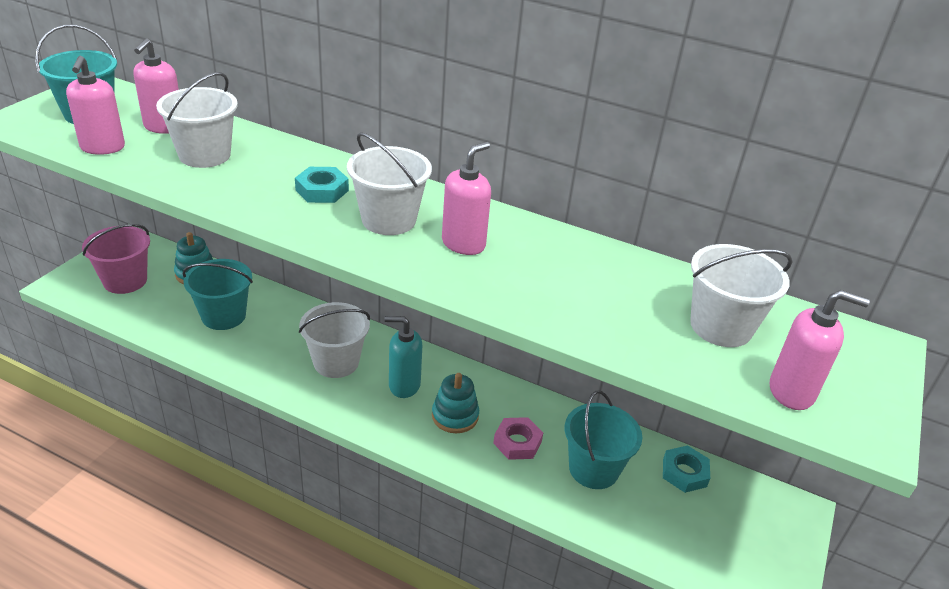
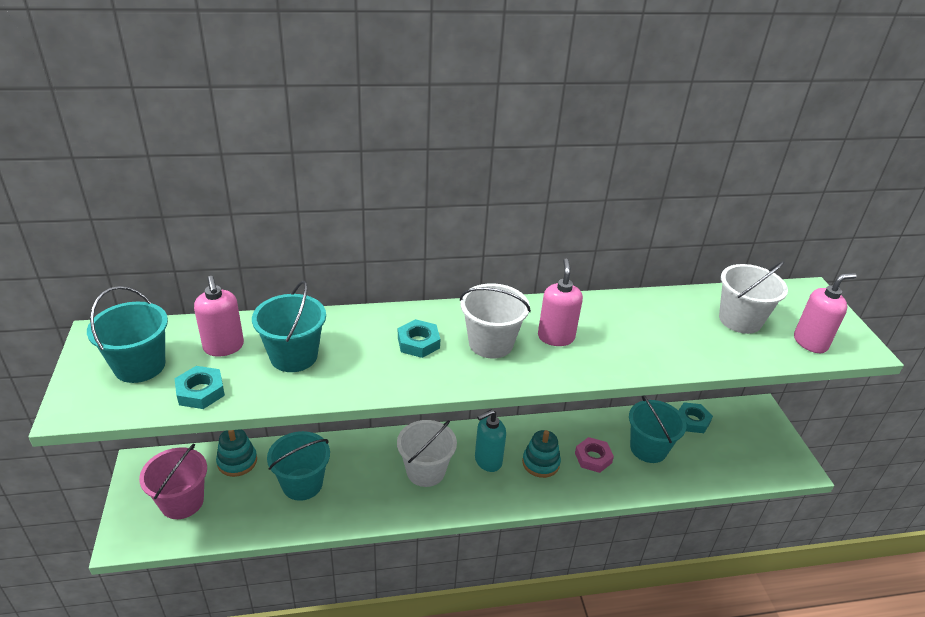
camera: 35 degrees left, 0 degrees up
(102, 148) = (200, 391): pink soap dispenser -> turquoise nut
(204, 155) = (294, 356): white bucket -> turquoise bucket

